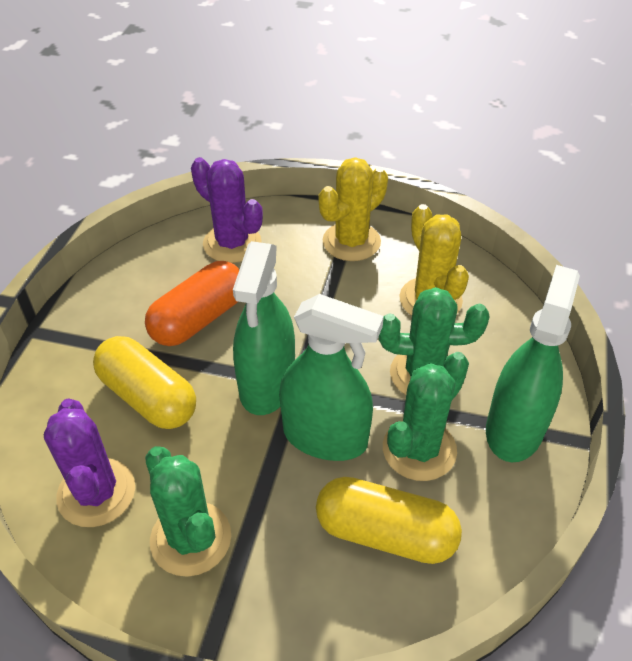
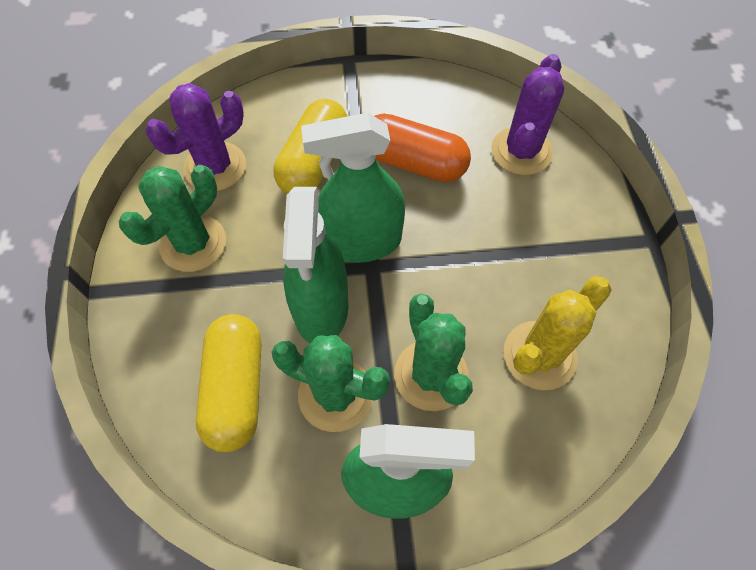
camera: 70 degrees right, 15 degrees up
(351, 242) = (585, 252): yellow cactus -> none

